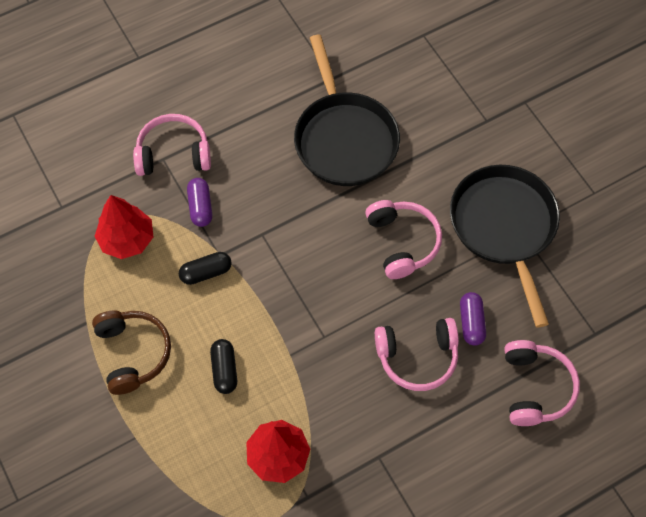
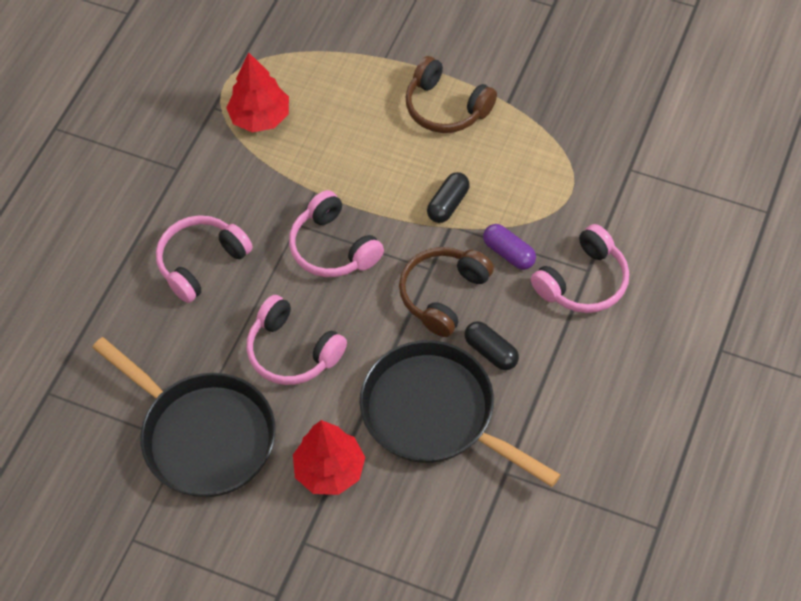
camera: 145 degrees right, 5 degrees down
(127, 239) = (544, 183): red tree -> red tree (330, 470)
(224, 370) = (359, 145): black capsule -> black capsule (491, 352)
(270, 210) = (443, 294): none -> brown headphones
(471, 323) = (173, 323): purple capsule -> none
(536, 388) = (76, 308): pink headphones -> pink headphones (333, 248)

